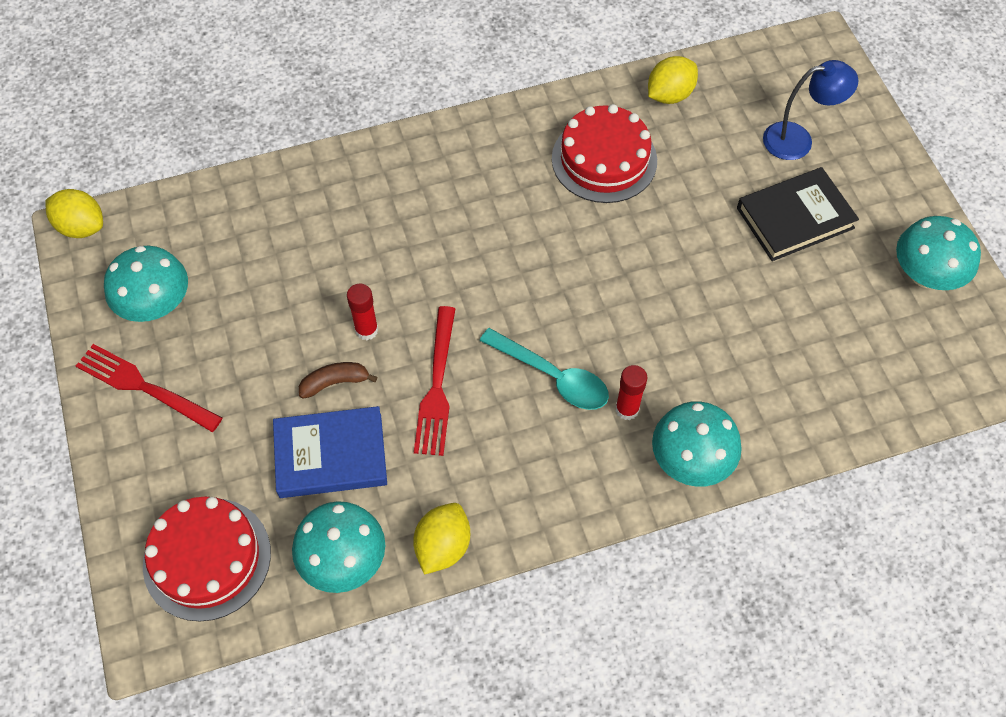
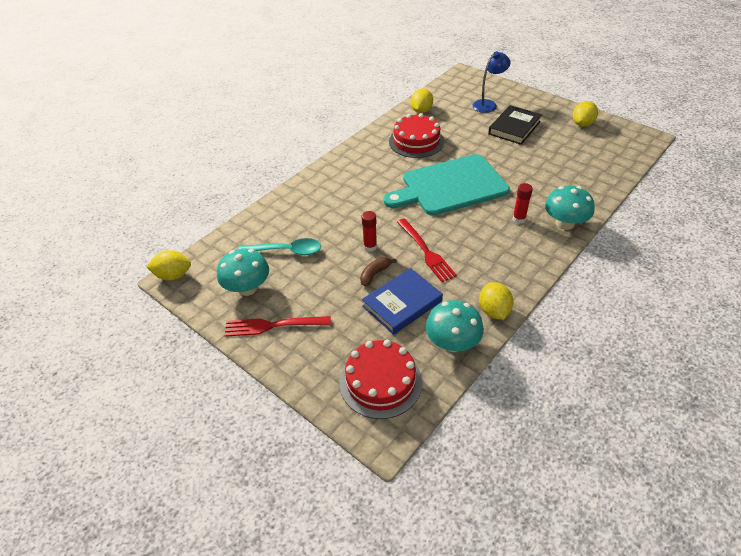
camera: 30 degrees left, 15 degrees down
(552, 376) = (474, 223): turquoise spoon -> turquoise spoon (286, 251)
(578, 283) = (450, 186): none -> turquoise cutting board
(925, 275) = (582, 124): turquoise mushroom -> yellow lemon

